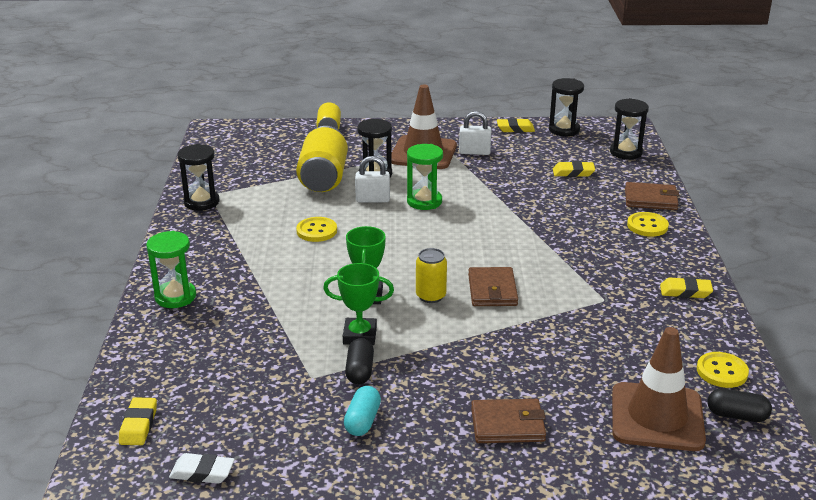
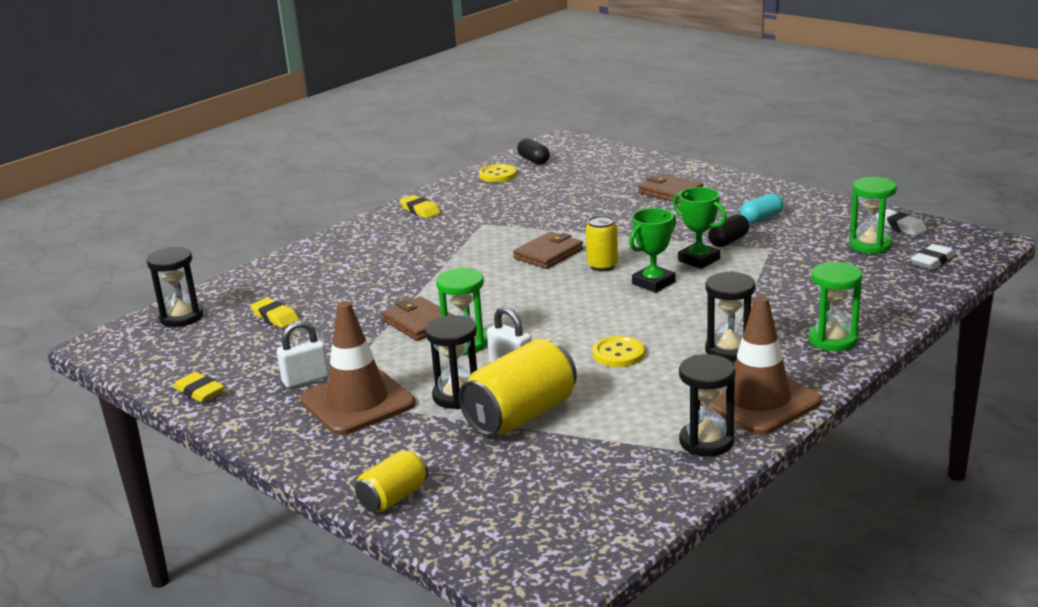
camera: 135 degrees left, 5 degrees down
(138, 425) = (932, 261): yellow eraser -> white eraser
(216, 424) = (870, 245): none -> green hourglass
(474, 152) = (306, 379): white padlock -> white padlock turned 75 degrees counterclockwise
(564, 130) = (161, 367): black hourglass -> black hourglass (729, 350)
(647, 226) = (336, 253): yellow button -> none
(650, 199) = (280, 270): brown wallet -> brown wallet (419, 323)
(657, 417) = (577, 171): brown traffic cone -> brown traffic cone (758, 401)

